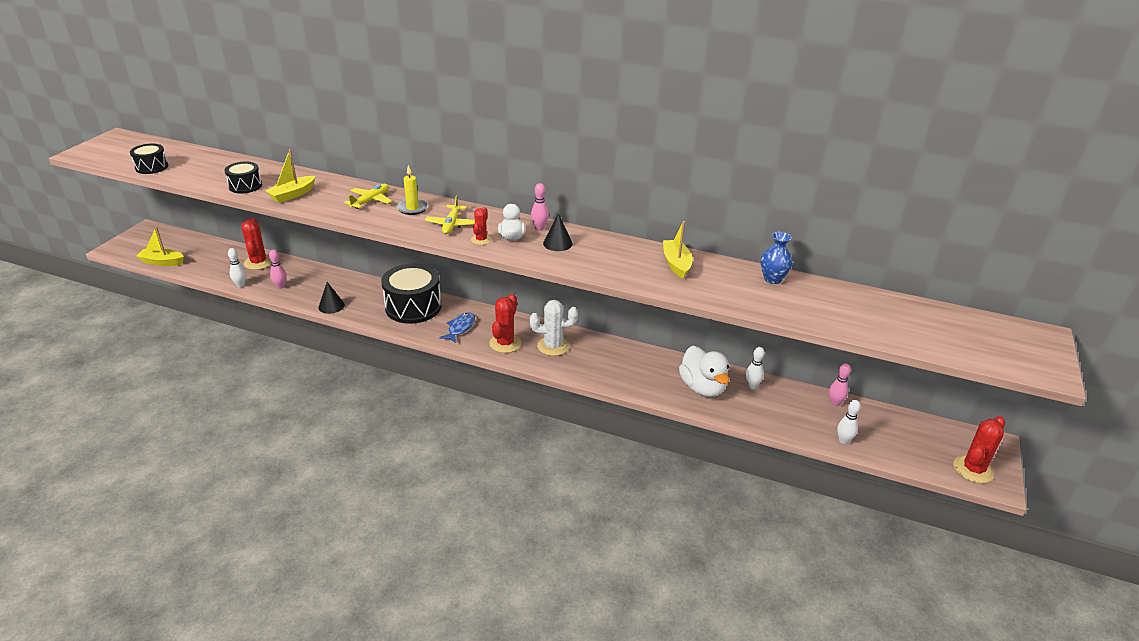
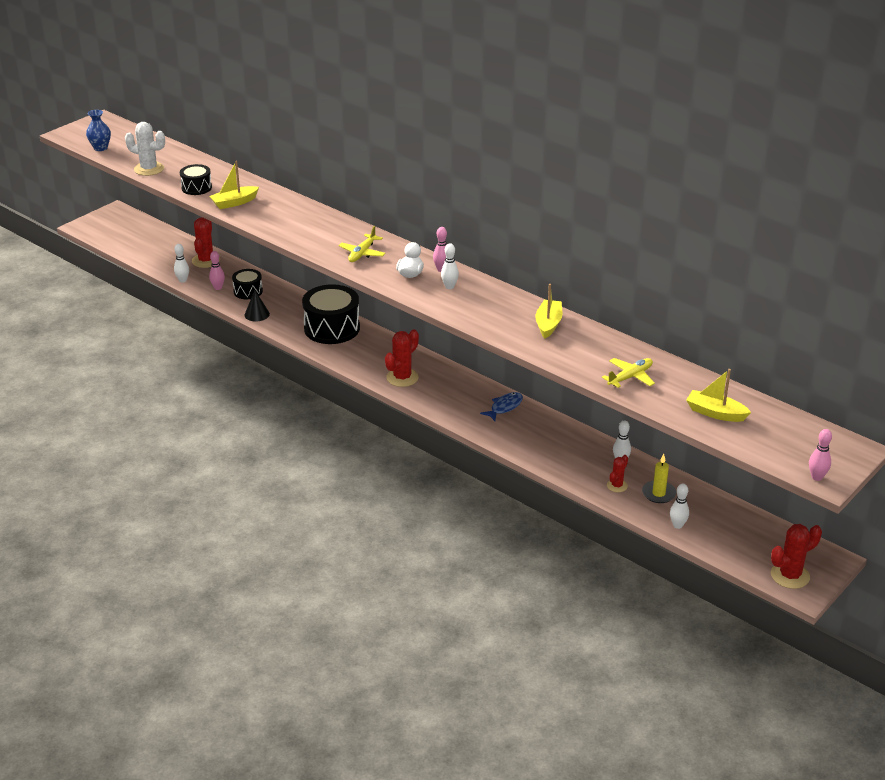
camera: 20 degrees right, 0 degrees up
(152, 167) = (123, 157): black drum -> black drum (248, 291)
(162, 262) = (120, 246): yellow boat -> yellow boat (715, 413)
(370, 201) = (301, 219): yellow plane -> yellow plane (630, 377)
(412, 208) = (335, 232): yellow candle -> yellow candle (658, 493)
(460, 328) = (367, 356): blue fish -> blue fish (504, 407)
(481, 240) = (381, 272): red cactus -> red cactus (617, 485)
(553, 346) = (446, 388): white cactus -> white cactus (149, 169)
(557, 243) = (449, 287): black cone -> white bowling pin
(702, 388) = (570, 453): white duck -> none
(772, 279) = (631, 353): blue vase -> blue vase (100, 148)
(835, 403) = (694, 492): pink bowling pin -> pink bowling pin (817, 477)

